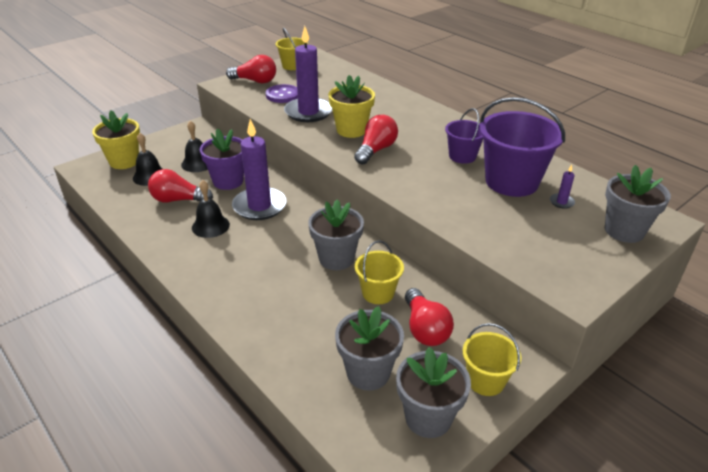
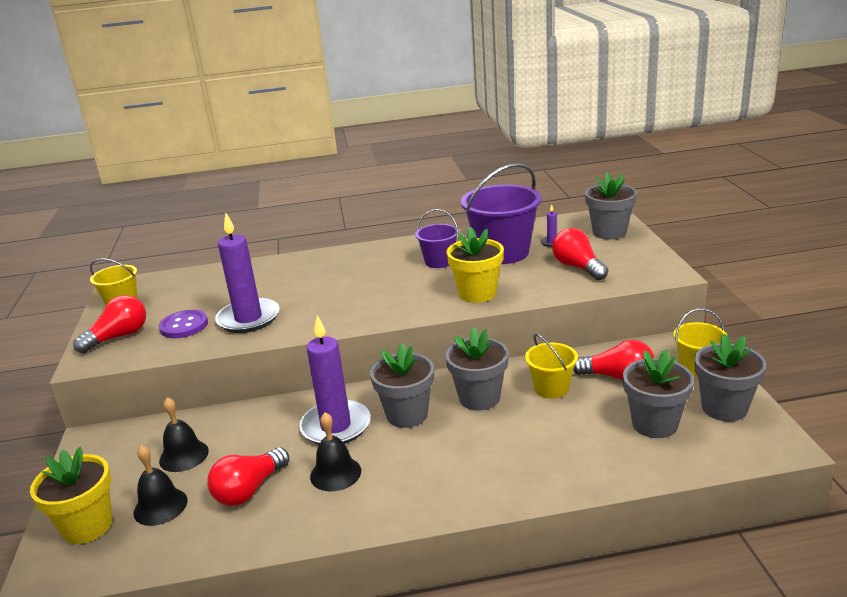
camera: 55 degrees left, 10 degrees down
(228, 181) = (256, 439): purple flower pot -> none
(292, 231) = (407, 415): none -> grey flower pot
(351, 130) = (321, 303): yellow flower pot -> yellow flower pot (477, 293)
(376, 150) = (377, 299): red light bulb -> red light bulb (578, 267)

